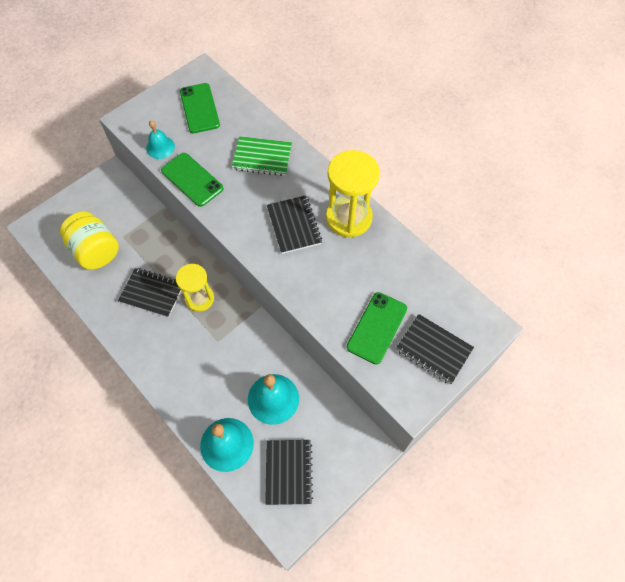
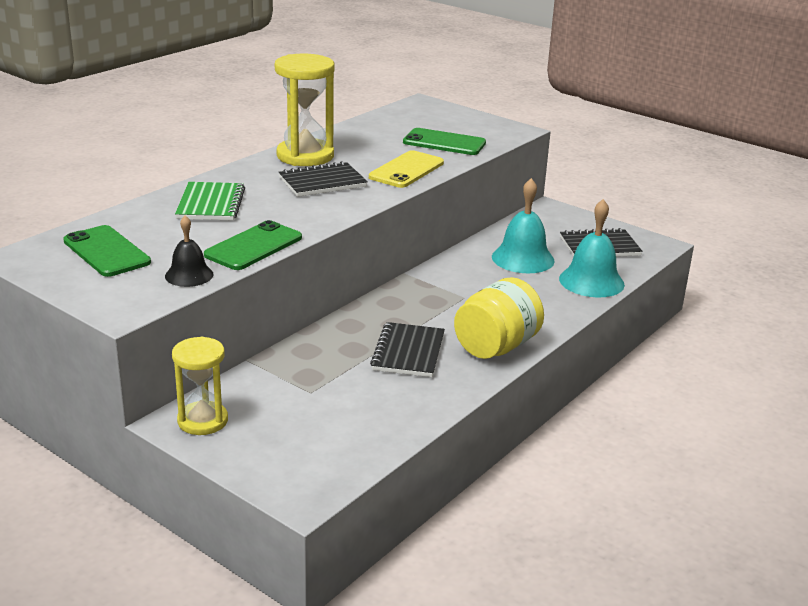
camera: 100 degrees left, 35 degrees down
(96, 251) = (343, 414): yellow jar -> yellow jar (496, 347)
(160, 147) = (189, 275): turquoise bell -> black bell
(199, 108) = (106, 252): green phone -> green phone turned 75 degrees clockwise
(199, 298) = (406, 314): yellow hourglass -> yellow hourglass (202, 421)
(314, 287) = (406, 170): none -> yellow phone
(433, 350) = (457, 122): black notebook -> none

